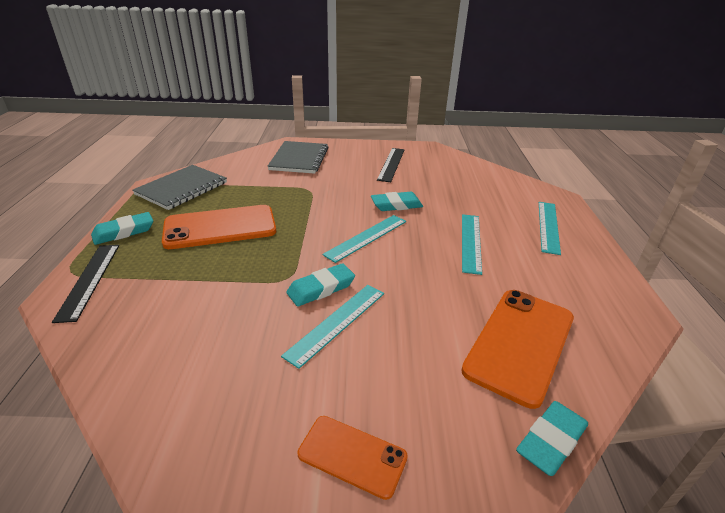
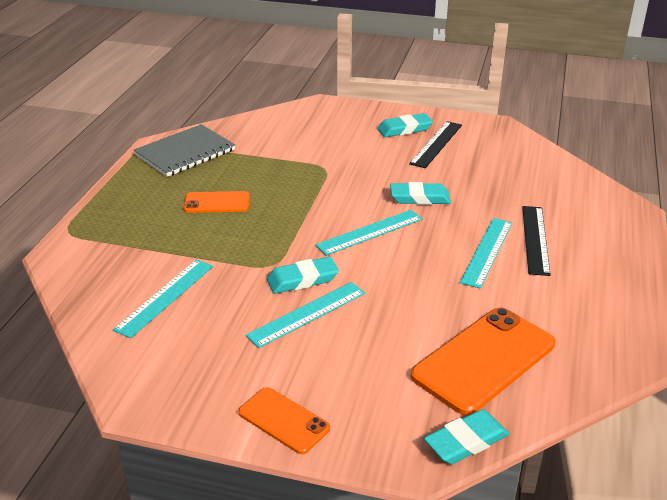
camera: 15 degrees right, 0 degrees up
(89, 280) = (84, 242): black ruler -> black ruler (535, 239)
(124, 232) = (120, 197): turquoise eraser -> turquoise eraser (404, 129)
(220, 227) = (217, 203): orange phone -> orange phone, size x0.55
(299, 159) = (326, 126): grey notebook -> none
(548, 226) = (593, 244): turquoise ruler -> turquoise ruler (165, 297)

